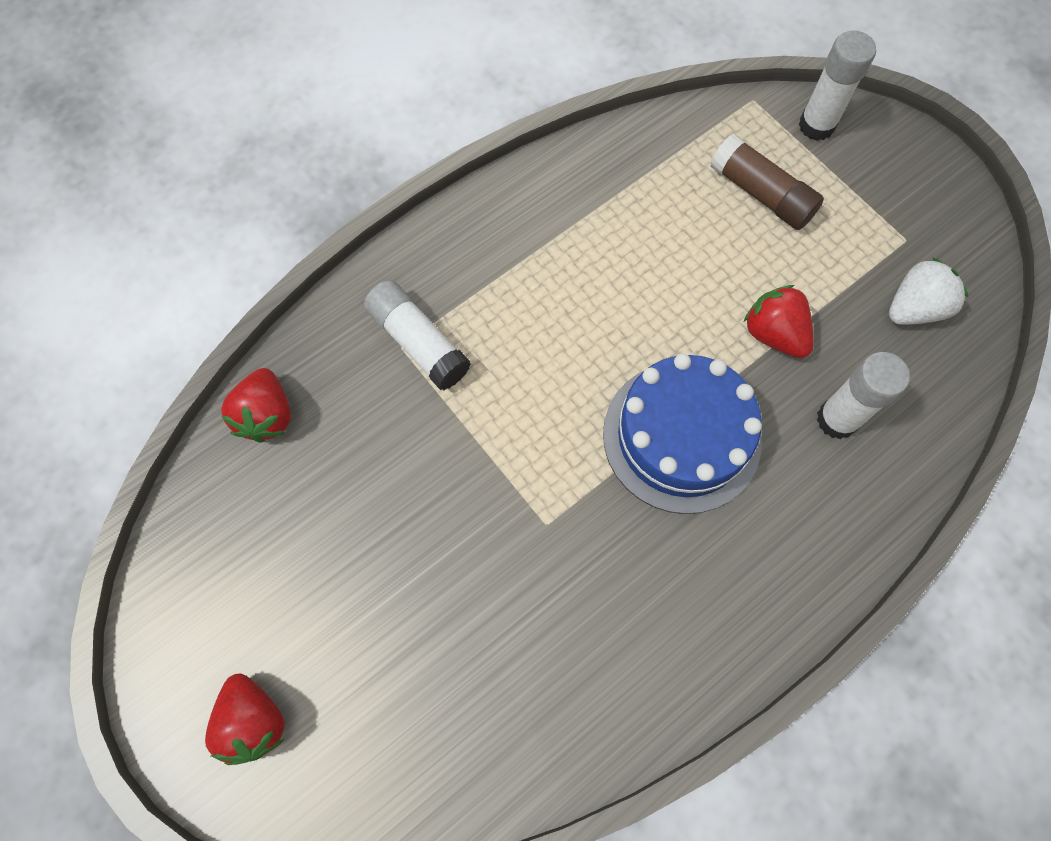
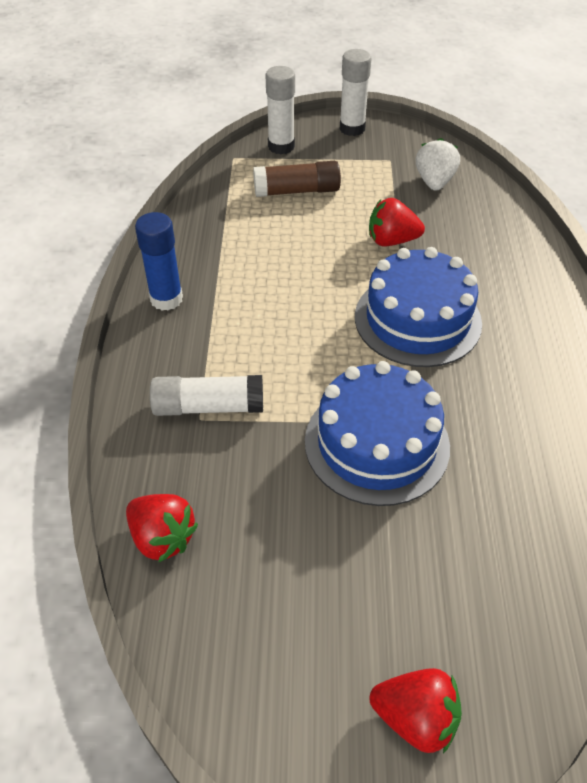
camera: 50 degrees left, 20 degrees down
(494, 507) = (376, 443): none -> blue cake
(508, 208) = (166, 299): none -> blue glue stick
(837, 419) = (472, 250): white glue stick -> white glue stick (352, 128)

